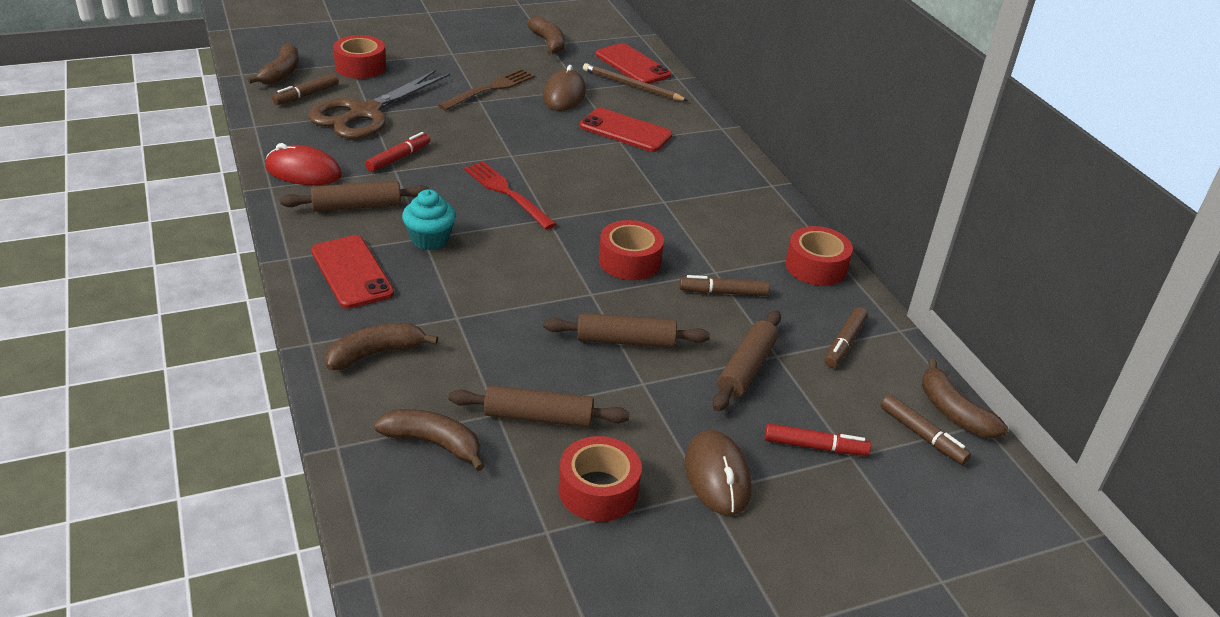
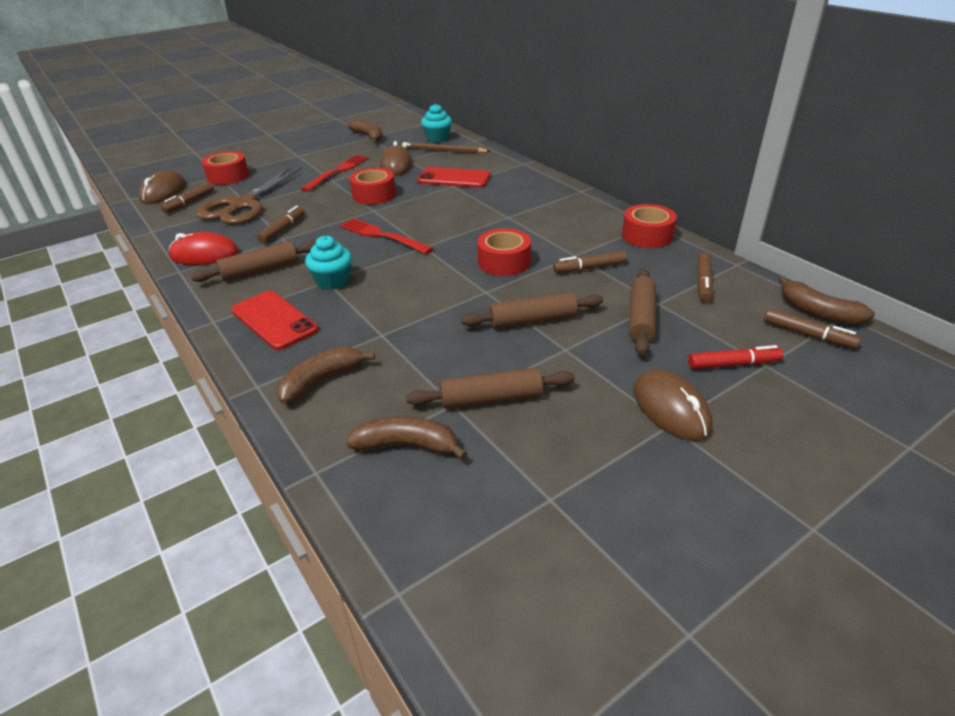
camera: 10 degrees left, 0 degrees up
(281, 73) = (163, 192): brown banana -> brown mouse
(398, 158) = (283, 229): red marker -> brown marker
(491, 89) = (338, 171): brown fork -> red fork
(598, 490) = (576, 448): red tape -> red tape (374, 195)
(632, 65) = (437, 138): red phone -> turquoise cupcake

